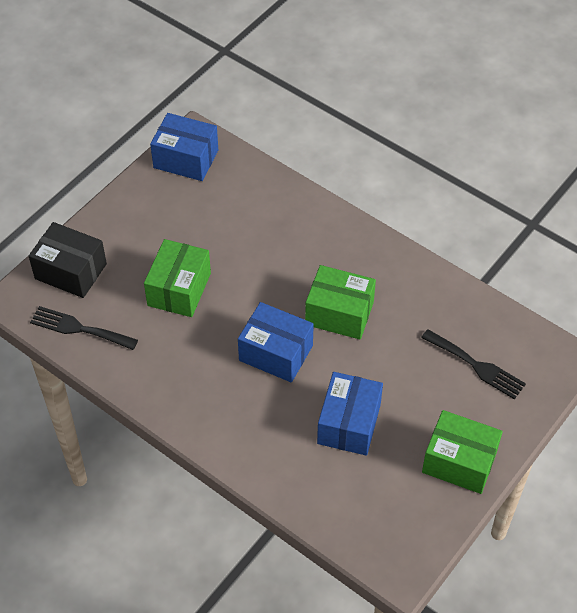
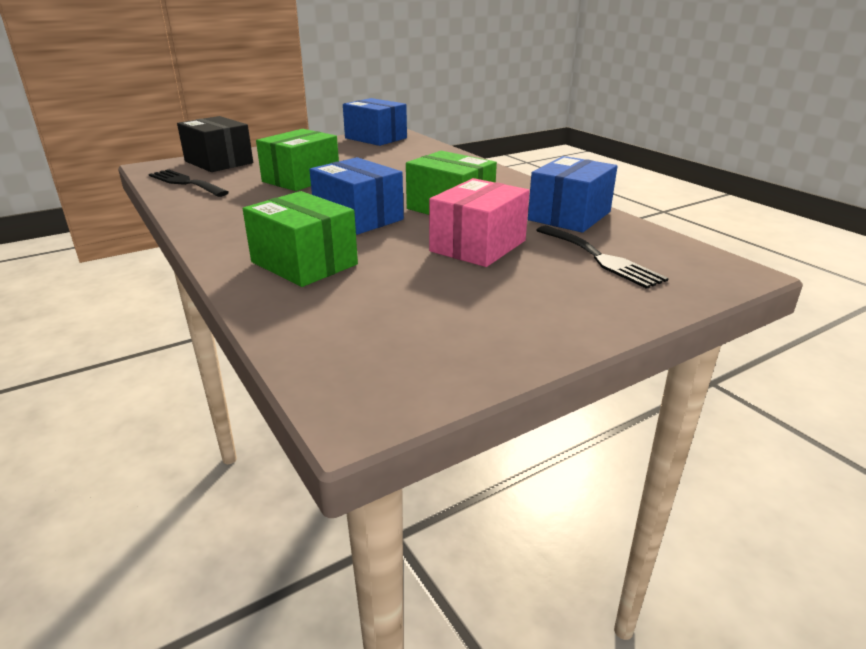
camera: 20 degrees right, 25 degrees down
(349, 424) = (399, 269): blue box -> blue box (569, 216)
(387, 373) = (478, 246): none -> pink box
(459, 462) = (535, 322): green box -> green box (304, 263)

